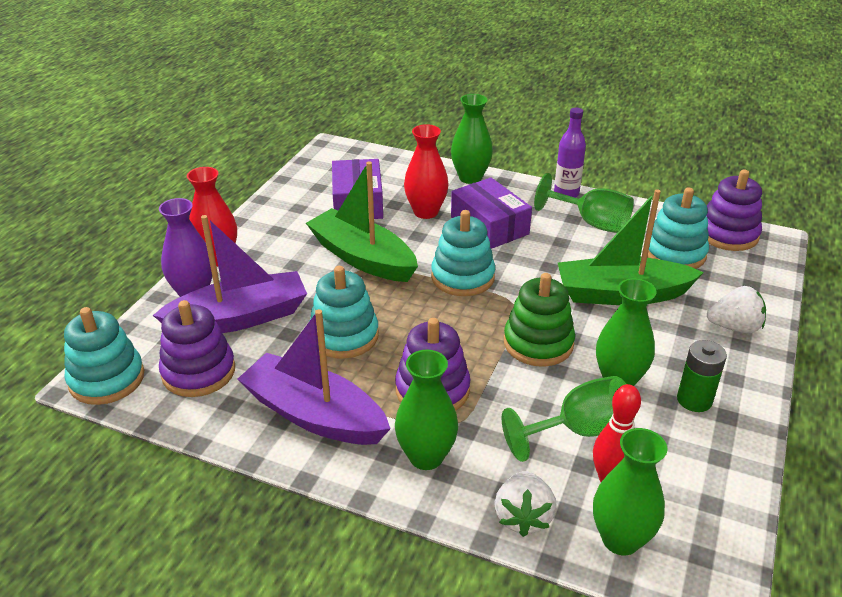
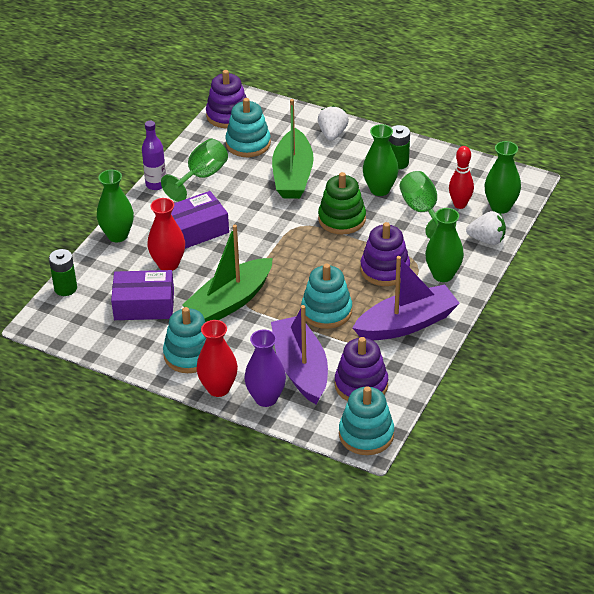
camera: 85 degrees left, 5 degrees up
(314, 415) = (406, 324): purple boat -> purple boat turned 150 degrees counterclockwise
(383, 157) = (65, 288): none -> green battery
(462, 277) = (263, 249): turquoise stacking toy -> turquoise stacking toy (189, 355)

